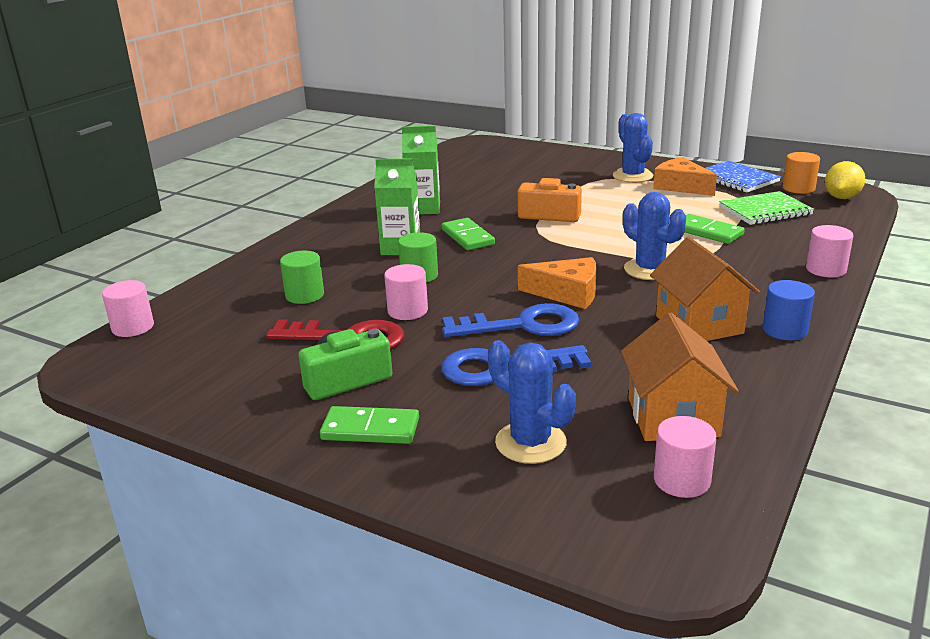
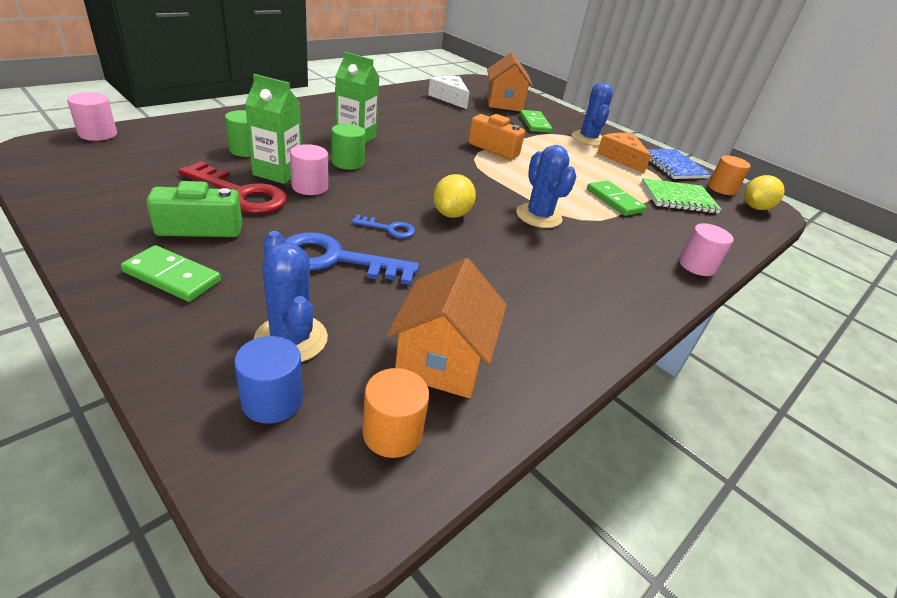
camera: 10 degrees right, 10 degrees up
(423, 208) = (403, 115): green carton -> green carton (278, 173)
(454, 174) = (449, 98): none -> white cheese
(467, 237) = (414, 145): green domino -> green domino (534, 124)
(522, 325) = (389, 229): blue key -> blue key, size x0.51
(567, 293) = (451, 214): orange cheese -> yellow lemon
(681, 480) = (392, 433): pink cylinder -> orange cylinder
(699, 324) = (541, 278): orange house -> orange house (504, 103)
(785, 330) = (616, 310): blue cylinder -> blue cylinder (272, 400)

